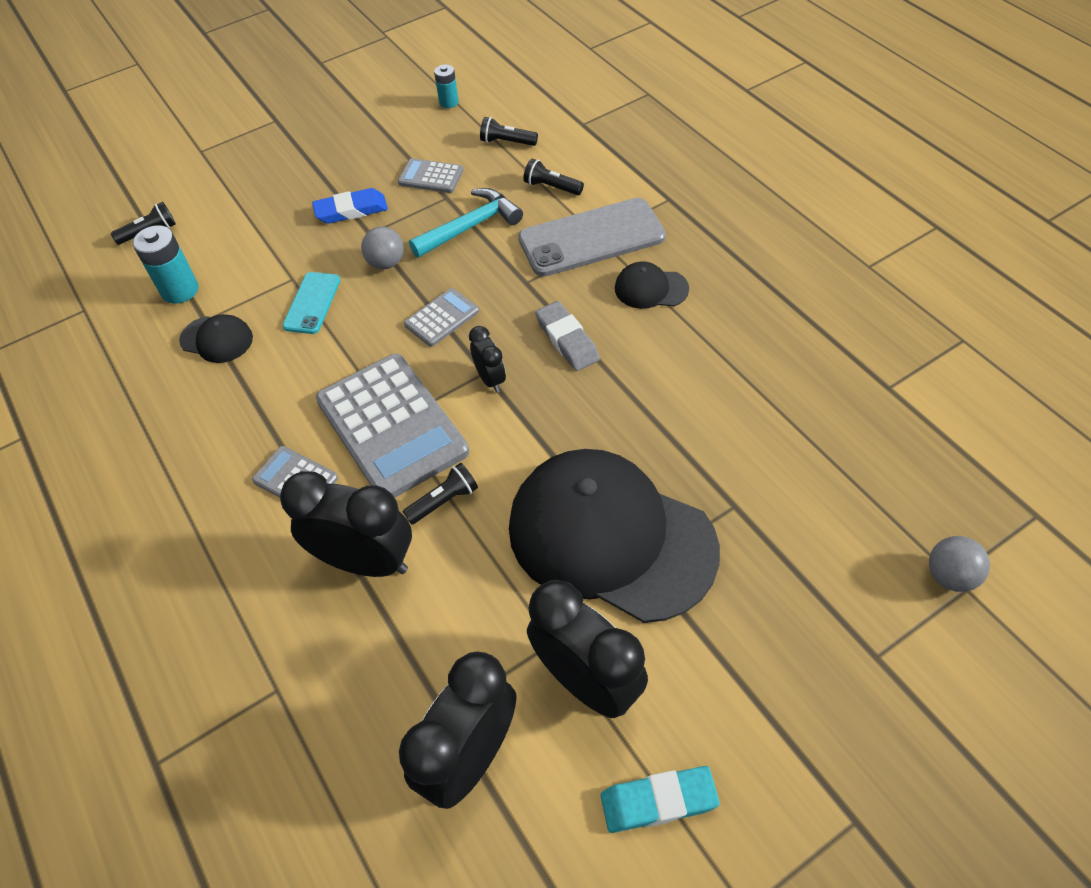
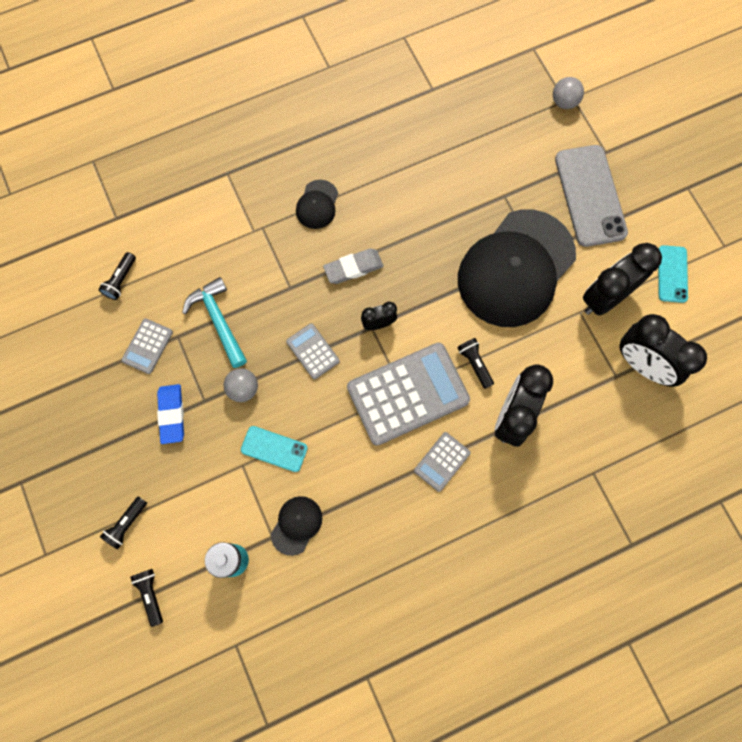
camera: 85 degrees left, 20 degrees up
(449, 102) = (48, 322): turquoise battery -> none
(551, 187) = (189, 254): black flashlight -> black flashlight (126, 524)
(591, 238) = (255, 234): grey phone -> grey phone (590, 196)
(658, 801) = (672, 274): turquoise eraser -> turquoise phone

